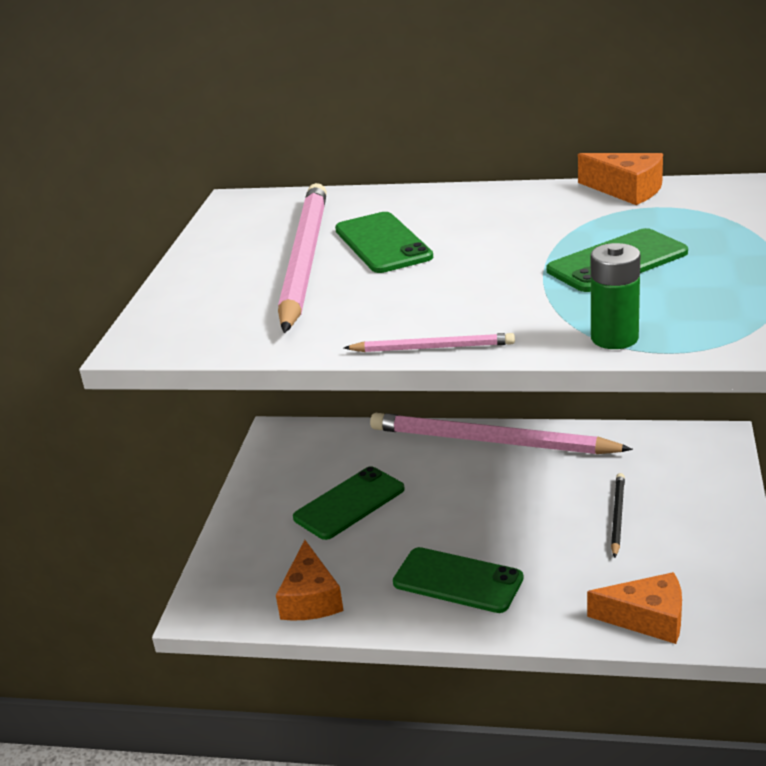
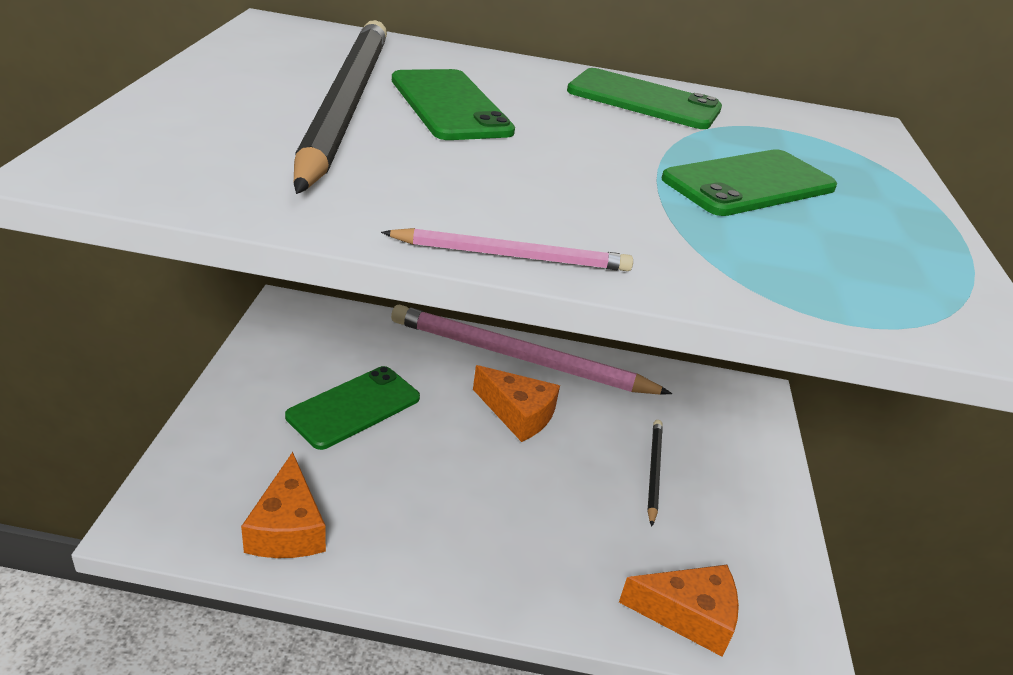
camera: 10 degrees left, 5 degrees up
(304, 259) = (345, 105): pink pencil -> black pencil
(457, 581) = (469, 529): green phone -> green phone (643, 100)
(614, 338) = (769, 288): green battery -> none
(627, 190) = (742, 104): orange cheese -> orange cheese (518, 414)

